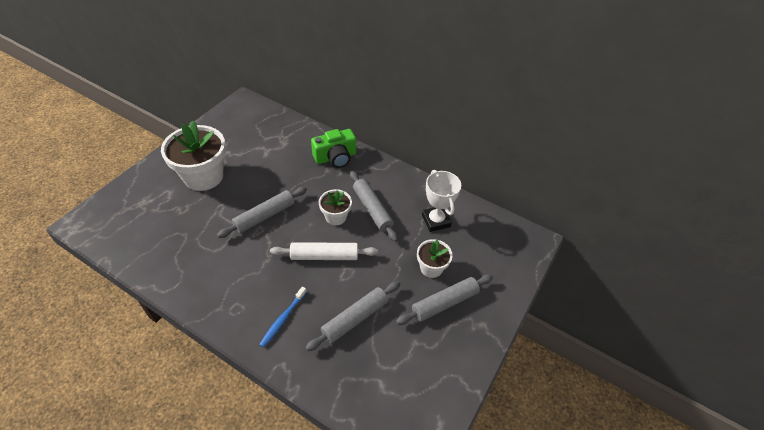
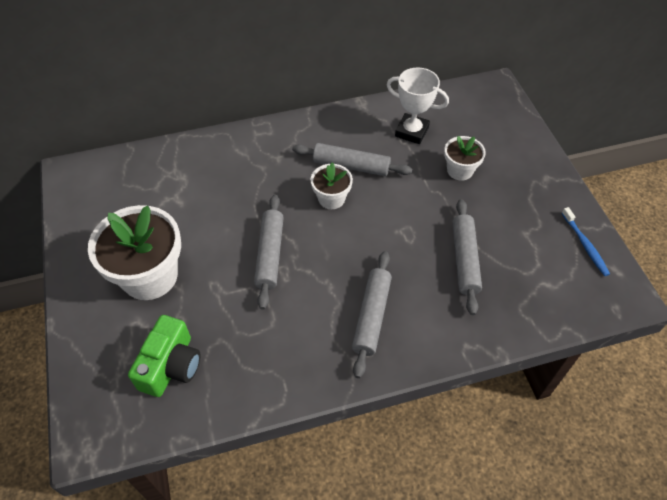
camera: 45 degrees left, 5 degrees up
(283, 319) = (415, 315): blue toothbrush -> blue toothbrush (585, 245)
(324, 256) = (371, 237): white rolling pin -> none
(335, 157) = (252, 149): green camera -> green camera (171, 365)
(445, 303) = (504, 187): grey rolling pin -> grey rolling pin (372, 316)

